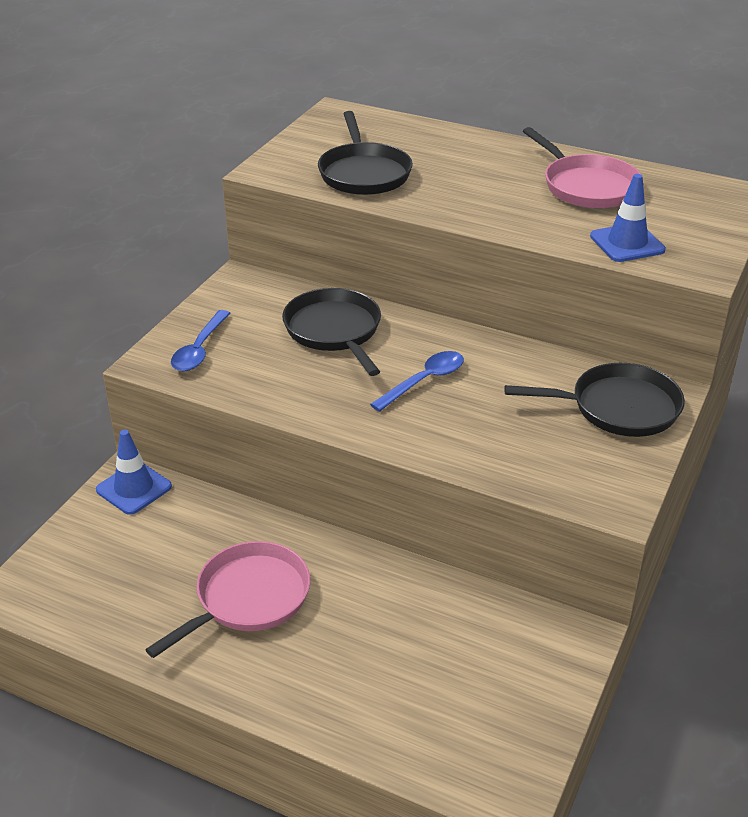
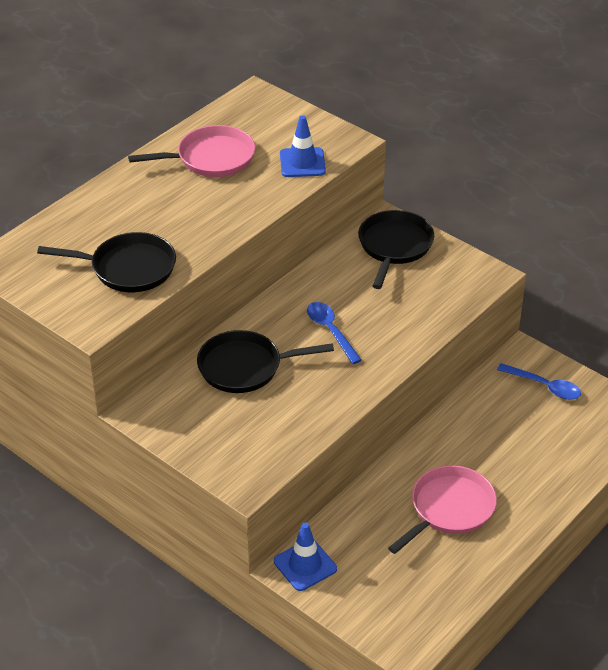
camera: 75 degrees left, 5 degrees up
(200, 349) = (238, 451): blue spoon -> blue spoon (544, 386)
(248, 598) = (449, 509): pink pan -> pink pan turned 75 degrees clockwise

